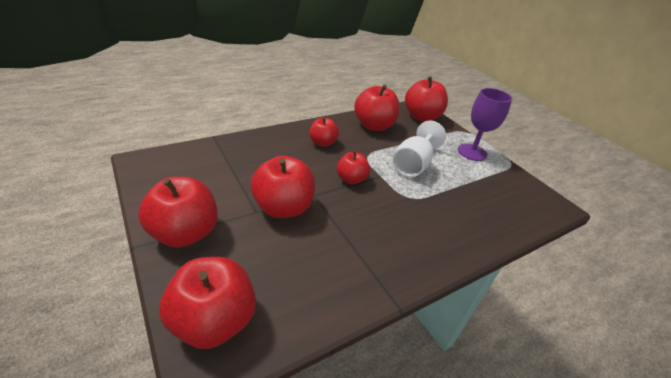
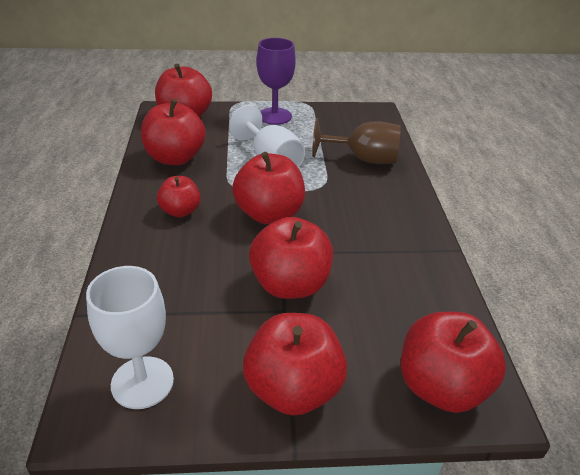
camera: 60 degrees left, 0 degrees up
(172, 171) = (142, 382): none -> white goblet
(351, 179) = (269, 214): red apple -> red apple, size x1.68
(471, 213) = (363, 159): none -> brown goblet

